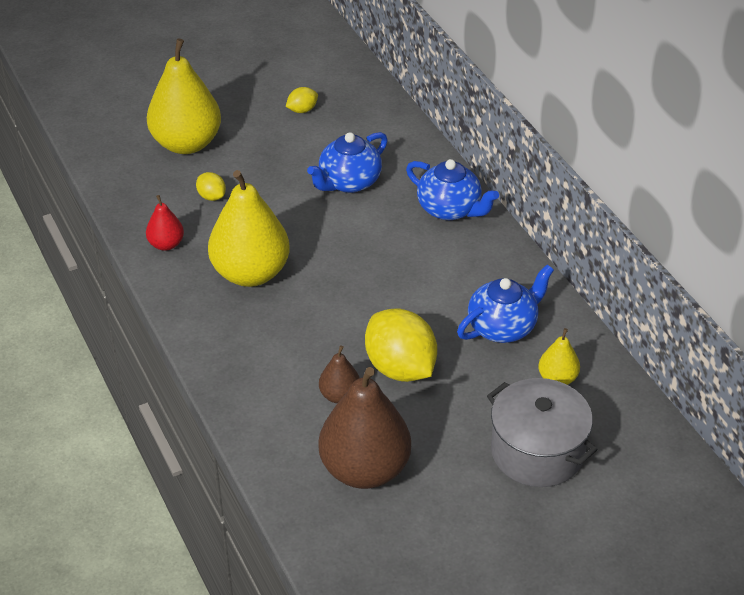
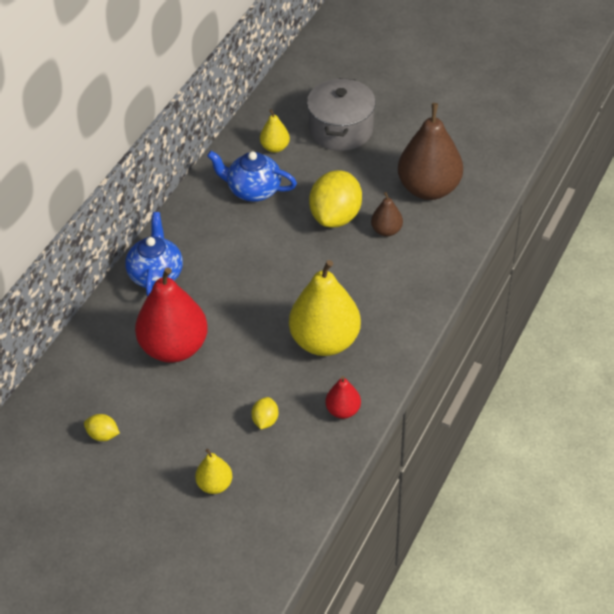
camera: 125 degrees left, 5 degrees up
(186, 143) = (215, 485): yellow pear -> yellow pear, size x0.48
(349, 182) = (174, 348): blue teapot -> red pear

